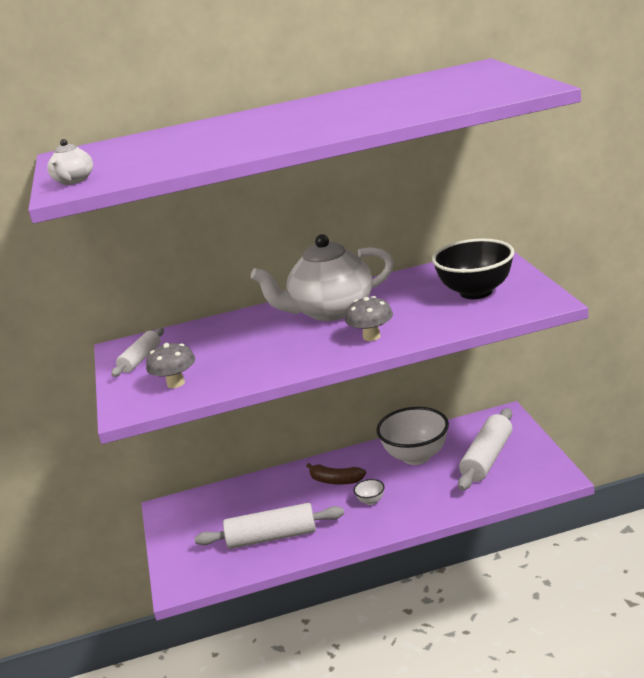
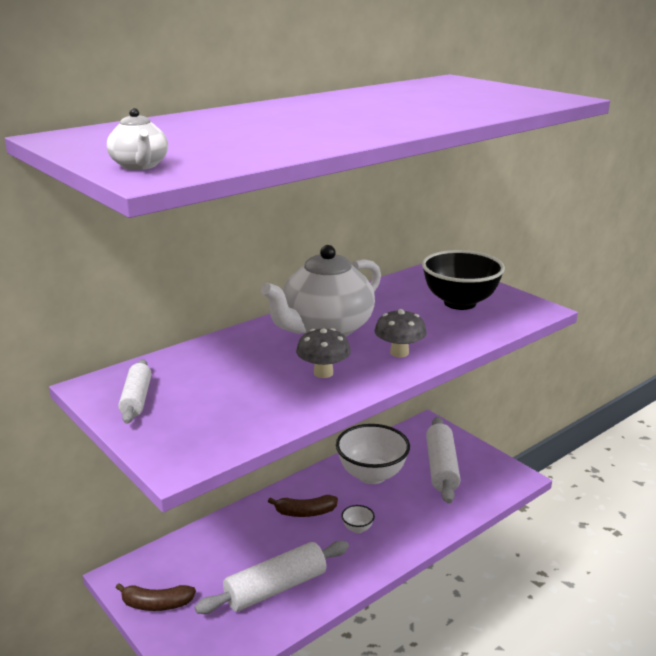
camera: 30 degrees left, 0 degrees up
(176, 383) = (214, 424): grey mushroom -> grey mushroom (323, 373)
(178, 532) = (156, 604): none -> brown banana

